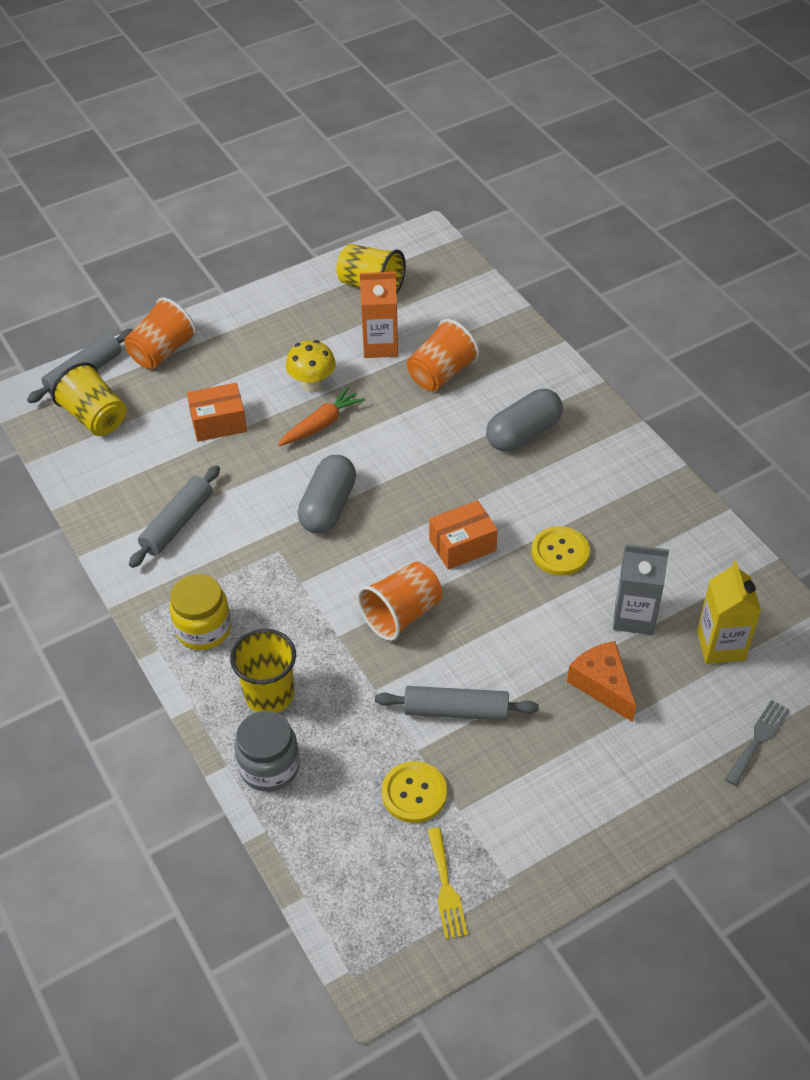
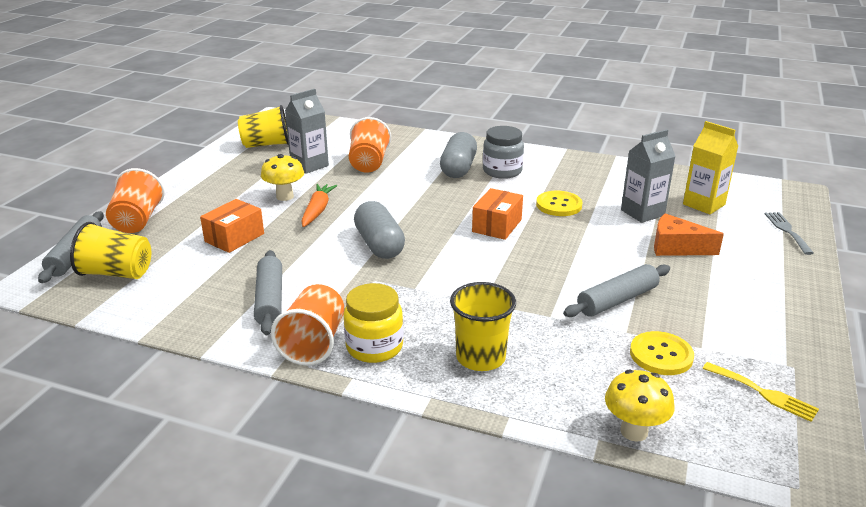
camera: 40 degrees left, 20 degrees down
(269, 767) = (543, 398): grey jar -> grey jar (502, 171)
(298, 844) = (634, 431): none -> yellow mushroom
(380, 346) = (309, 165): orange carton -> grey carton
(401, 614) = (509, 272): orange cup -> orange cup (313, 343)

